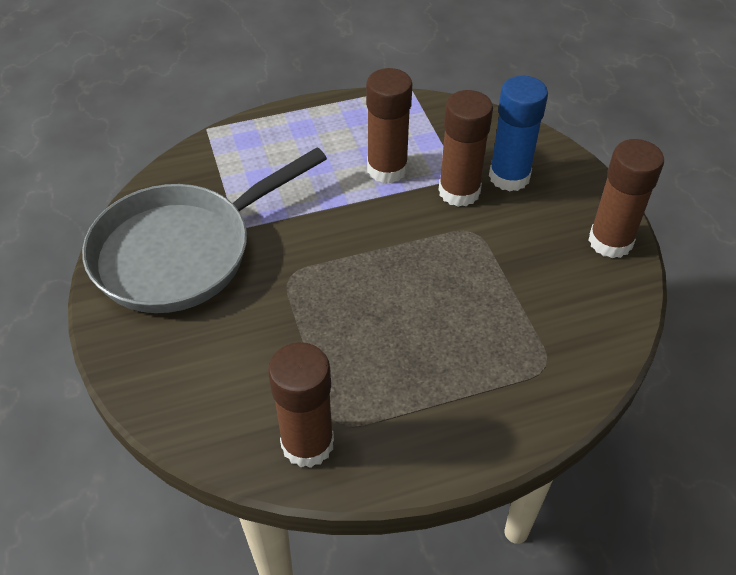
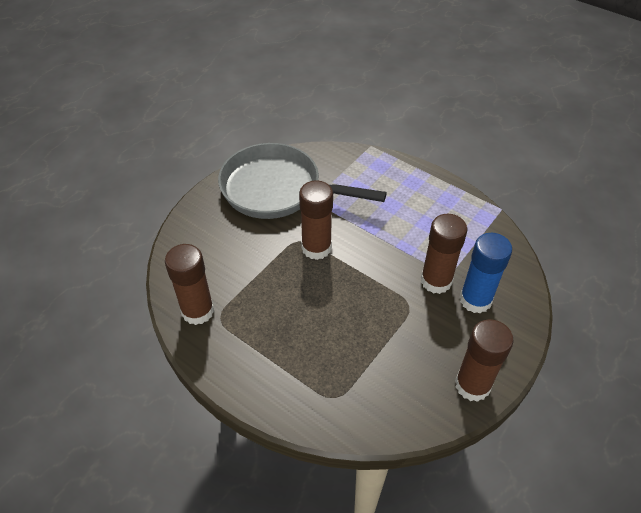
camera: 55 degrees right, 0 degrees up
(387, 169) = (419, 237): brown glue stick -> brown glue stick (316, 248)

